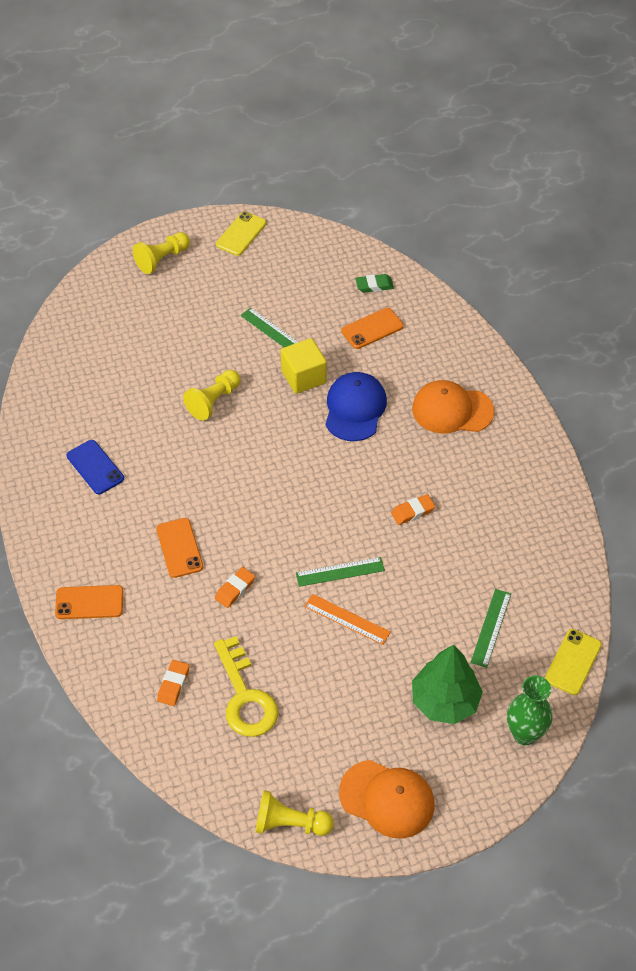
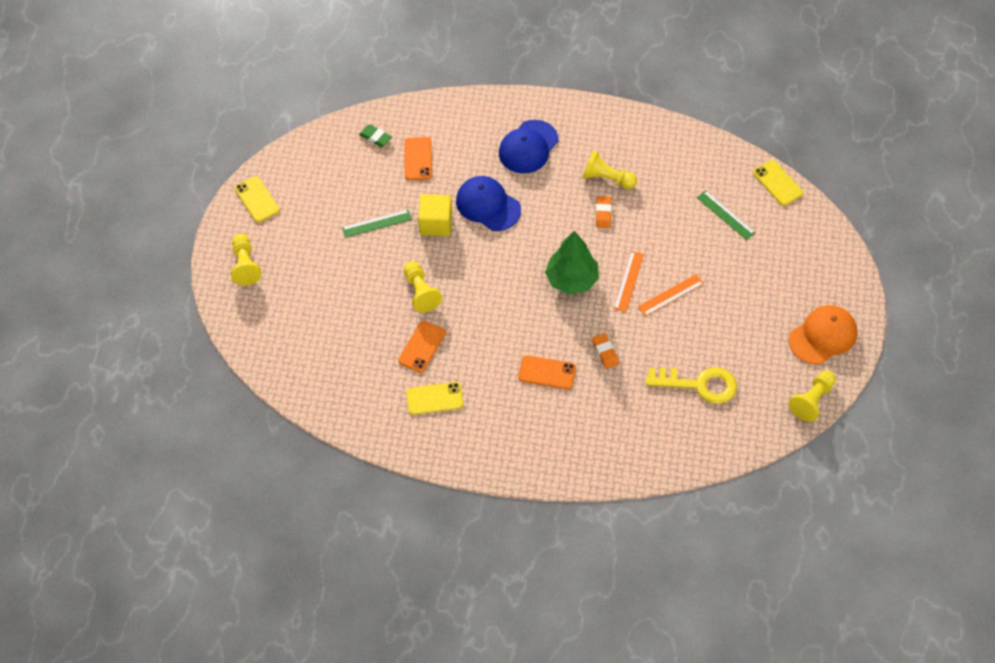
camera: 60 degrees left, 5 degrees up
(89, 602) = (561, 452): orange phone -> orange phone (422, 347)
(95, 467) = (434, 399): blue phone -> yellow phone
(173, 684) = (664, 425): orange eraser -> none
(340, 572) = (628, 281): green ruler -> orange ruler
(374, 285) = (375, 137): green eraser -> green eraser turned 75 degrees counterclockwise
(444, 701) = (767, 269): green tree -> green tree (571, 280)
(452, 410) = (528, 147): orange cap -> blue cap
(461, 496) = (607, 179): none -> yellow pawn
(524, 734) = (816, 236): green vase -> none

